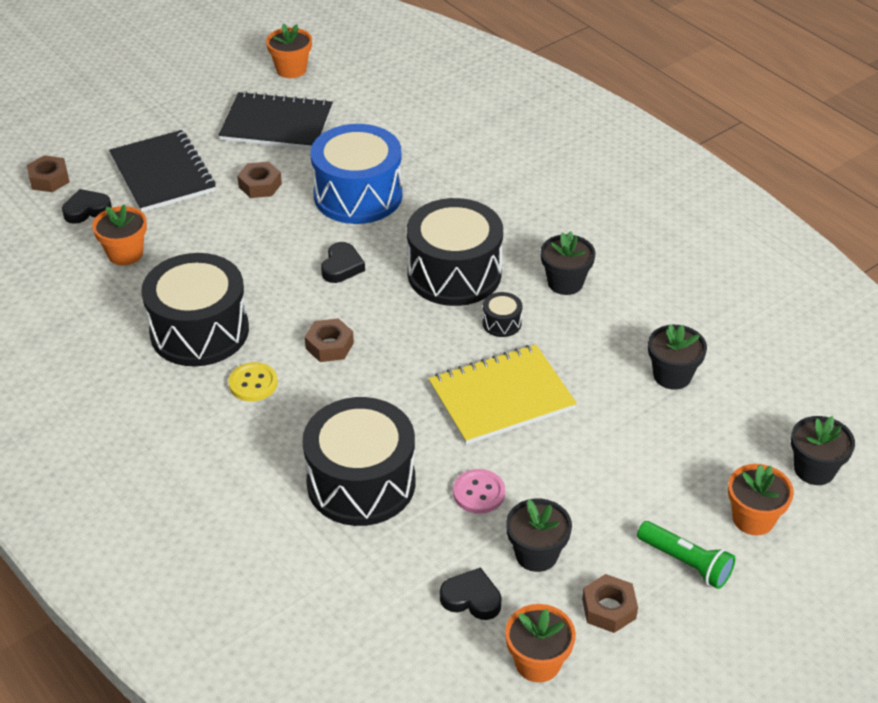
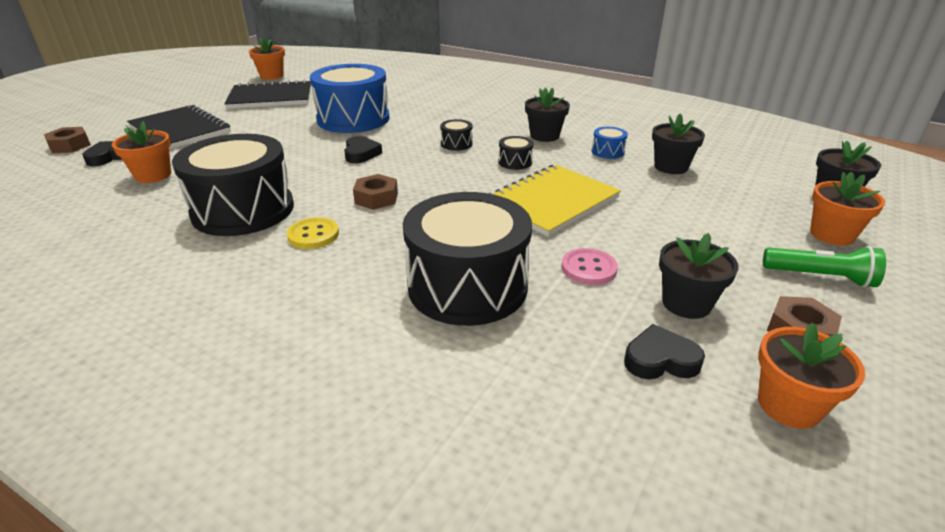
camera: 20 degrees left, 10 degrees down
(260, 185) = (269, 125): brown nut -> none
(454, 273) = (456, 144): black drum -> black drum, size x0.40
(619, 331) = (607, 152): none -> blue drum

